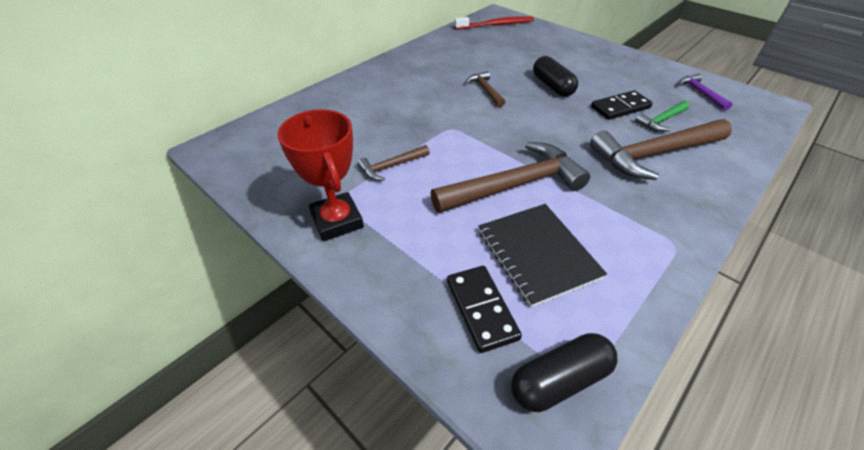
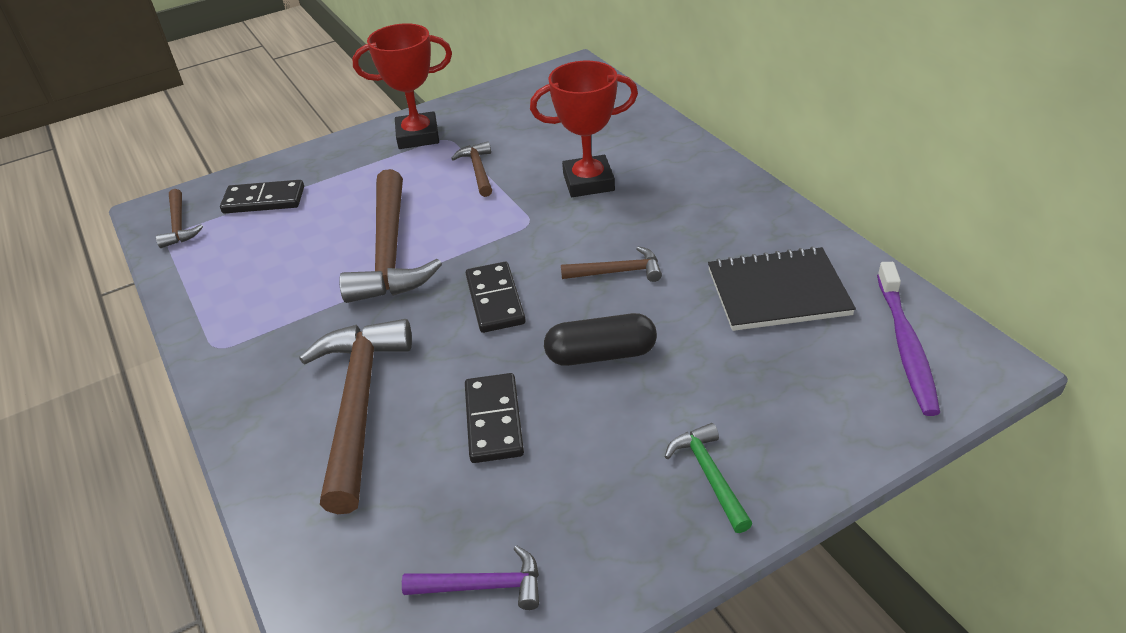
camera: 110 degrees right, 5 degrees down
(396, 113) = (588, 182): none -> red trophy
(496, 25) = (906, 345): red toothbrush -> purple toothbrush
(535, 126) = (495, 300): none -> black domino
(537, 254) = (288, 244): black notebook -> black notebook (778, 292)
(559, 379) = (178, 225): black capsule -> brown hammer
(661, 120) = (429, 460): green hammer -> green hammer (709, 475)

